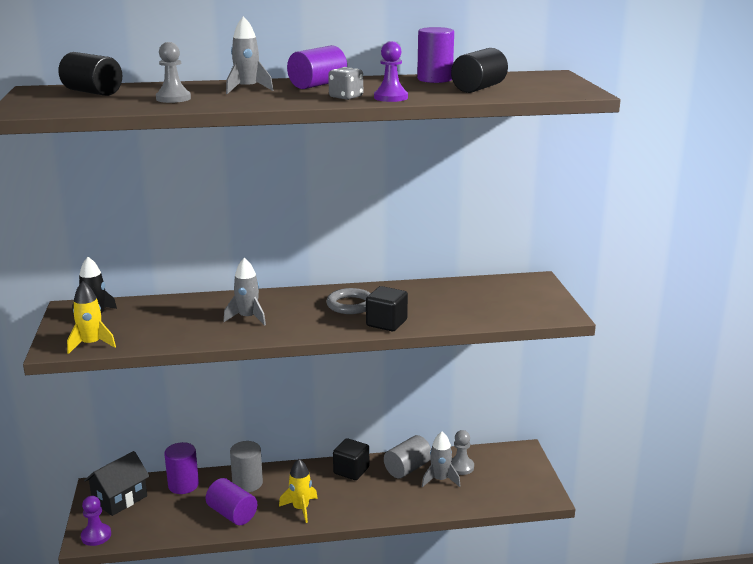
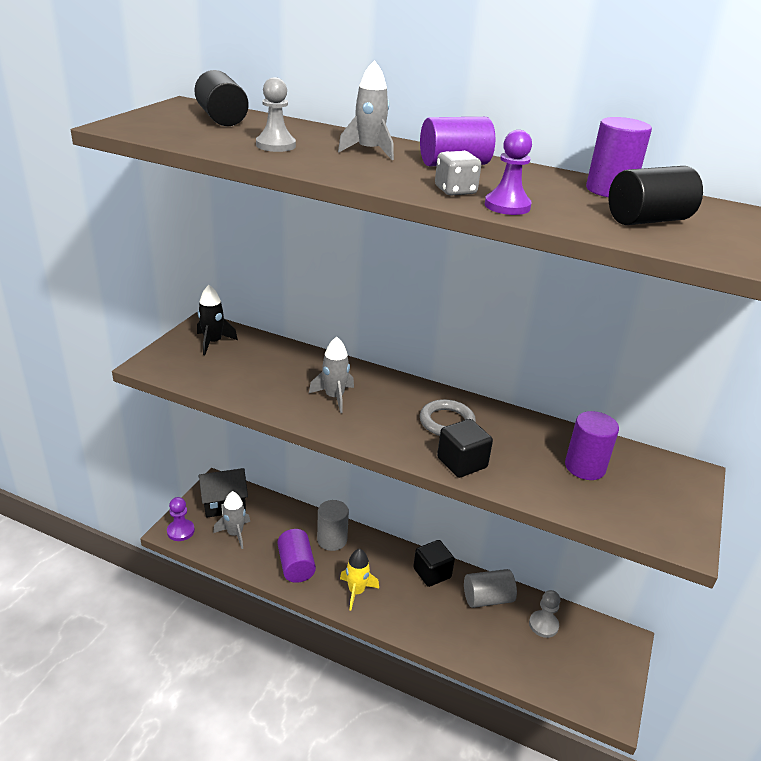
camera: 30 degrees right, 10 degrees up
(91, 344) = (179, 372): yellow rocket -> none
(183, 485) = (280, 515): purple cylinder -> purple cylinder (585, 467)
(440, 480) = (510, 629): grey rocket -> grey rocket (235, 534)

